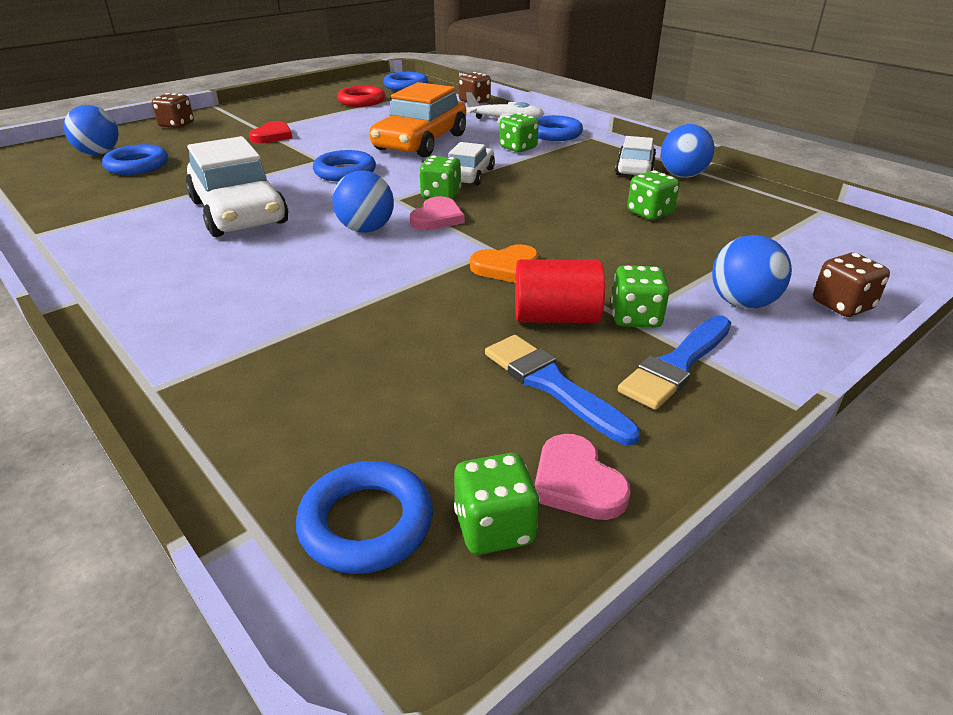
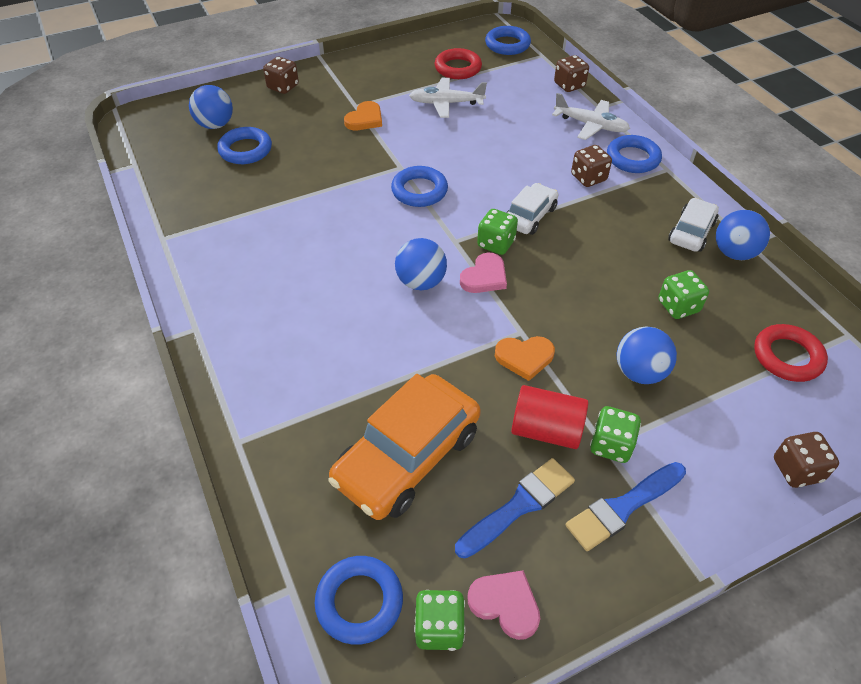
camera: 15 degrees right, 15 degrees up
(239, 212) = (321, 237): white car -> none
(272, 136) = (365, 119): red heart -> orange heart
(357, 120) = (446, 103): none -> white plane
(421, 142) = (498, 152): orange car -> orange car (407, 457)
(518, 148) = (588, 178): green dice -> brown dice
(552, 385) = (519, 506): blue brush -> blue brush turned 75 degrees clockwise
(576, 482) = (505, 604): pink heart -> pink heart turned 135 degrees clockwise
(742, 303) = (709, 448): blue ball -> blue ball (639, 372)
(776, 231) = (787, 356): none -> red ring

